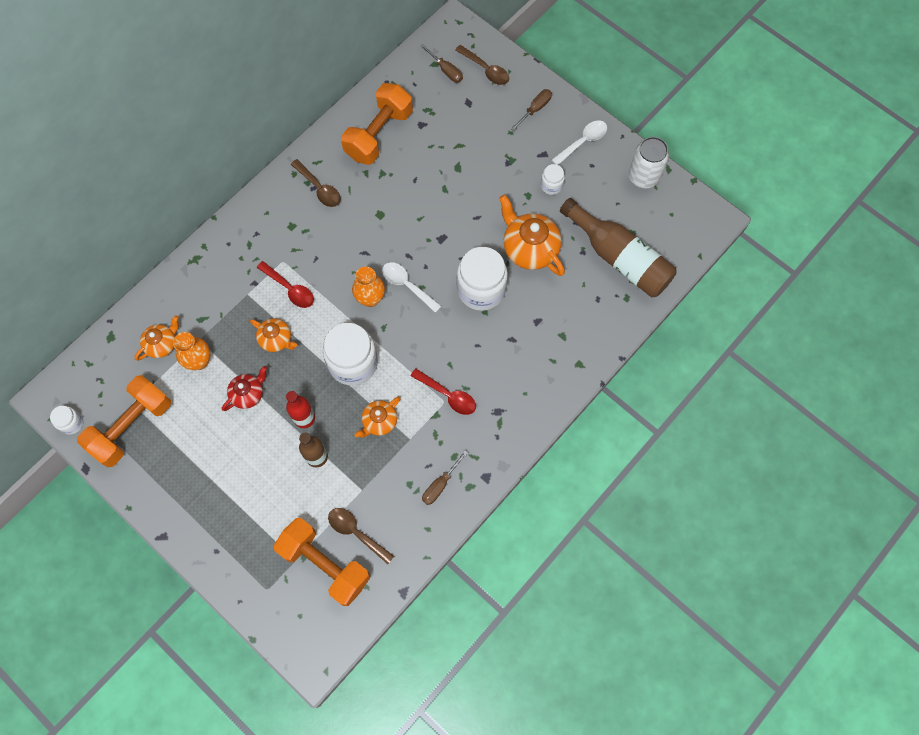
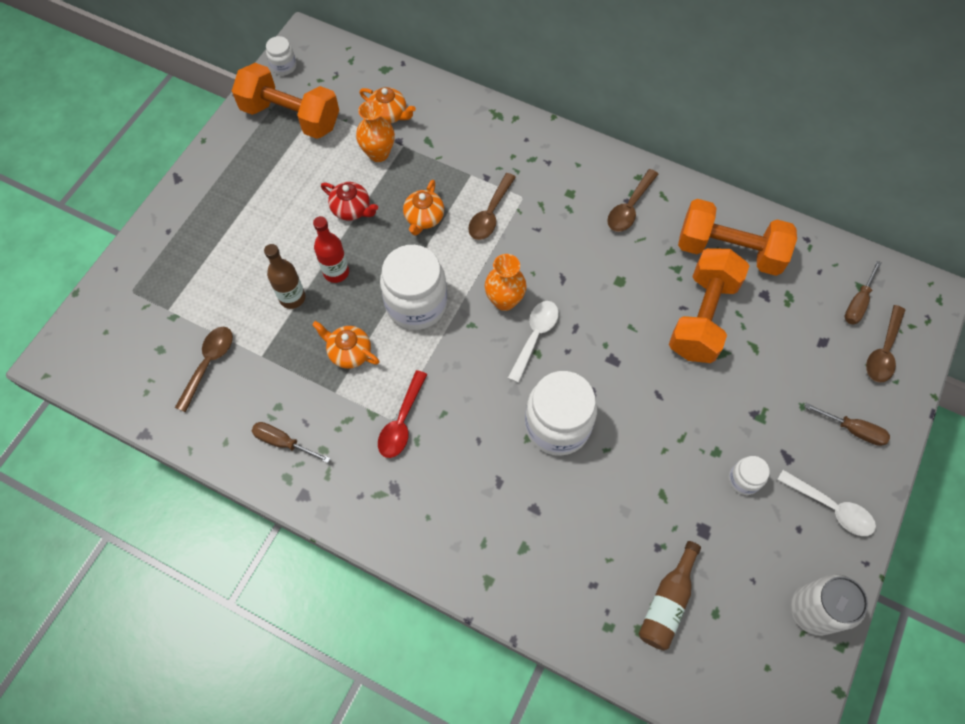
camera: 75 degrees right, 5 degrees down
(290, 289) = (490, 214): red spoon -> brown spoon
(325, 564) = (167, 341): orange dumbbell -> orange dumbbell (702, 317)
(529, 248) = (637, 473): orange teapot -> none
(619, 258) = (667, 602): brown bottle -> brown bottle, size x0.56

